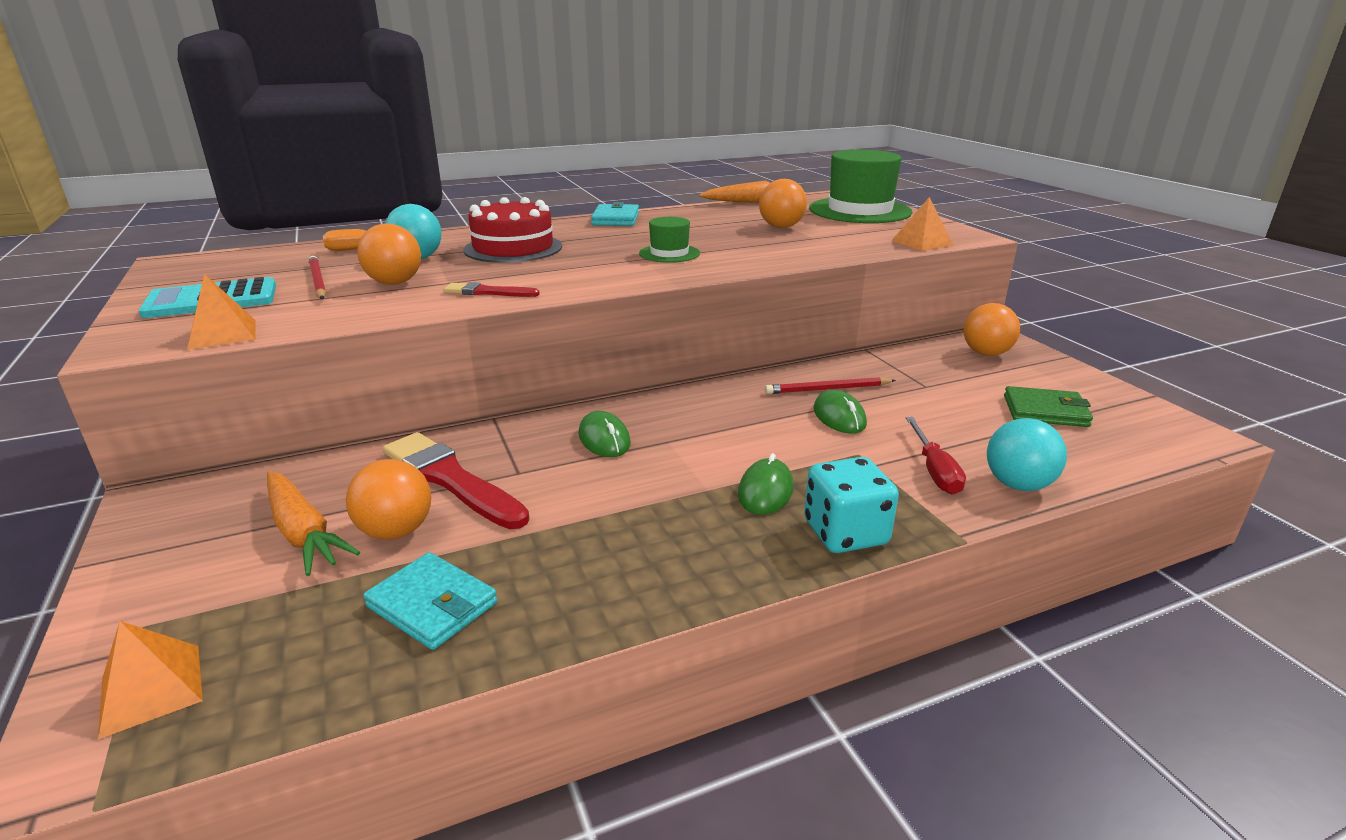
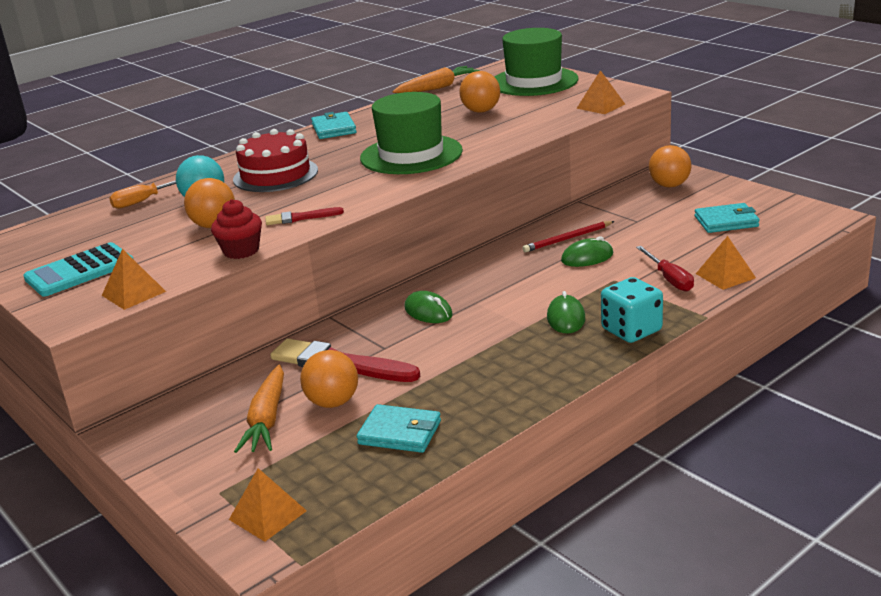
camera: 15 degrees left, 0 degrees up
(303, 532) = (267, 419): orange carrot -> orange carrot turned 60 degrees clockwise
(317, 281) = (146, 237): red pencil -> none
(386, 313) = (241, 251): none -> red cupcake
(669, 253) = (411, 155): green hat -> green hat, size x2.00
(839, 417) = (587, 257): green mouse -> green mouse turned 75 degrees counterclockwise
(1018, 485) = (725, 276): turquoise ball -> orange pyramid
(1045, 411) = (726, 221): green wallet -> turquoise wallet

